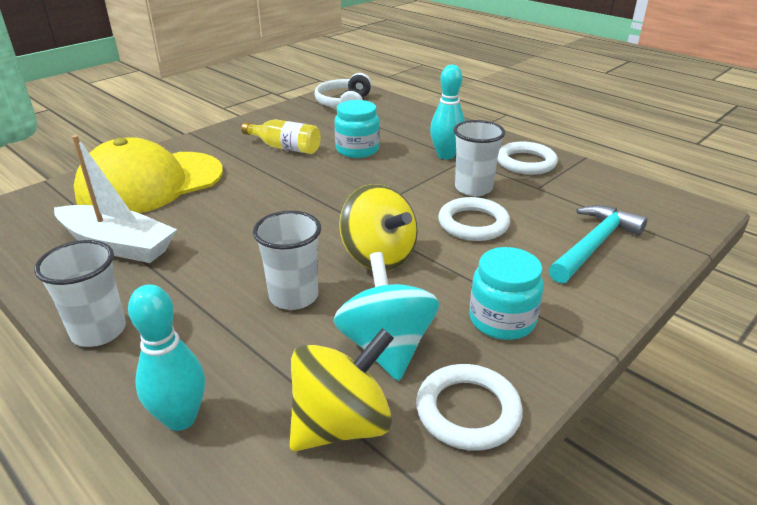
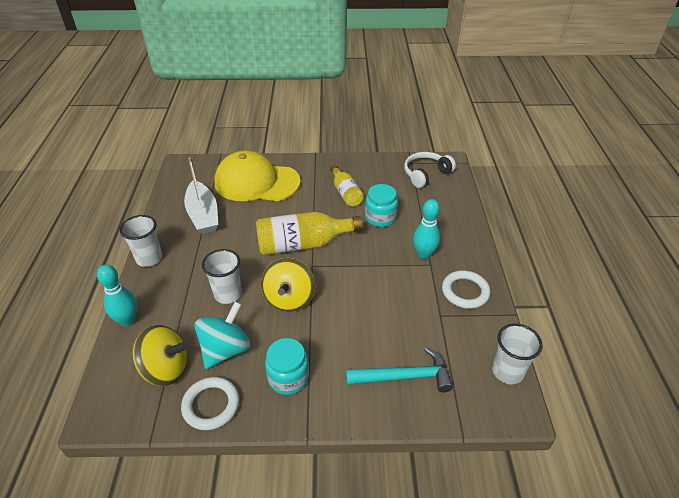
camera: 45 degrees right, 10 degrees up
(310, 206) = (303, 244): none -> yellow bottle
(473, 188) = (401, 289): white cup -> white cup (507, 371)
(473, 224) = (363, 313): white ring -> none

